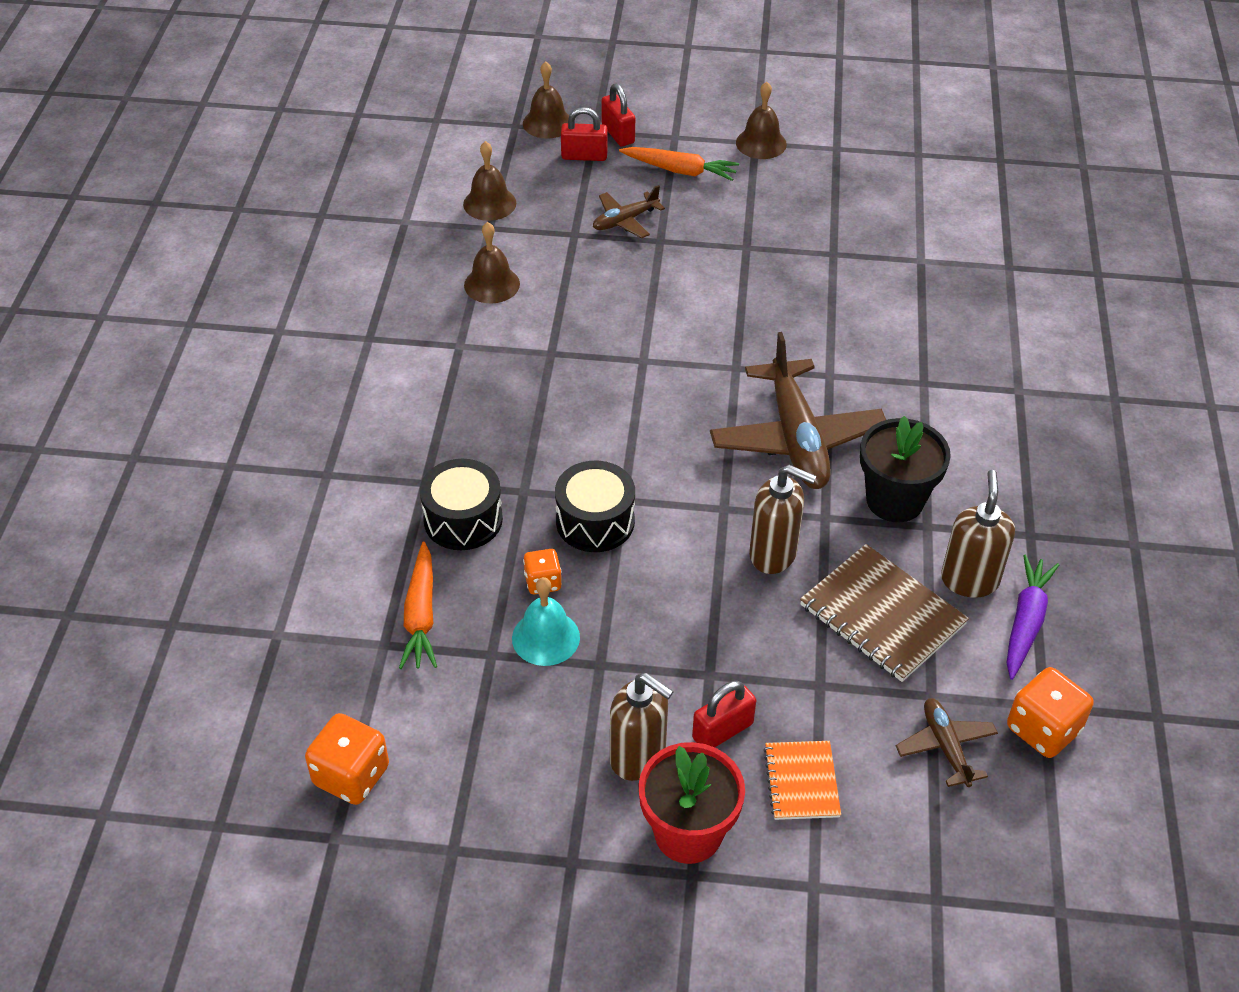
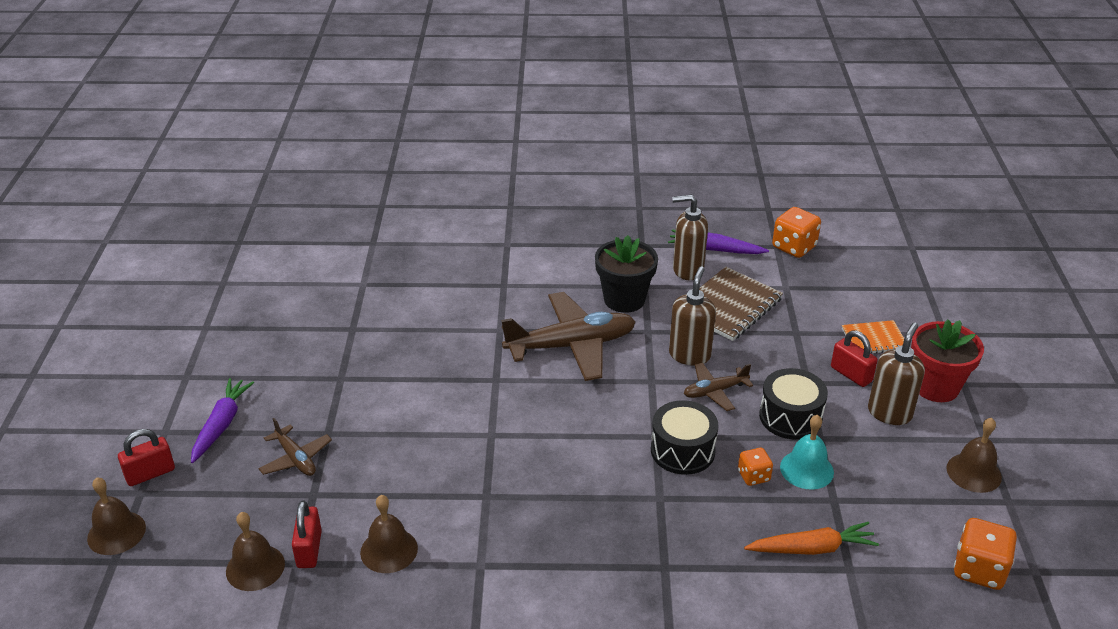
camera: 95 degrees left, 10 degrees down
(463, 519) = (701, 534): black drum -> black drum (790, 417)
(584, 156) = (184, 497): red padlock -> red padlock (309, 549)
(680, 170) = (221, 425): orange carrot -> purple carrot
(761, 143) = (188, 373): brown bell -> brown bell (974, 472)
(945, 747) = (822, 282): brown plane -> brown plane (715, 391)

